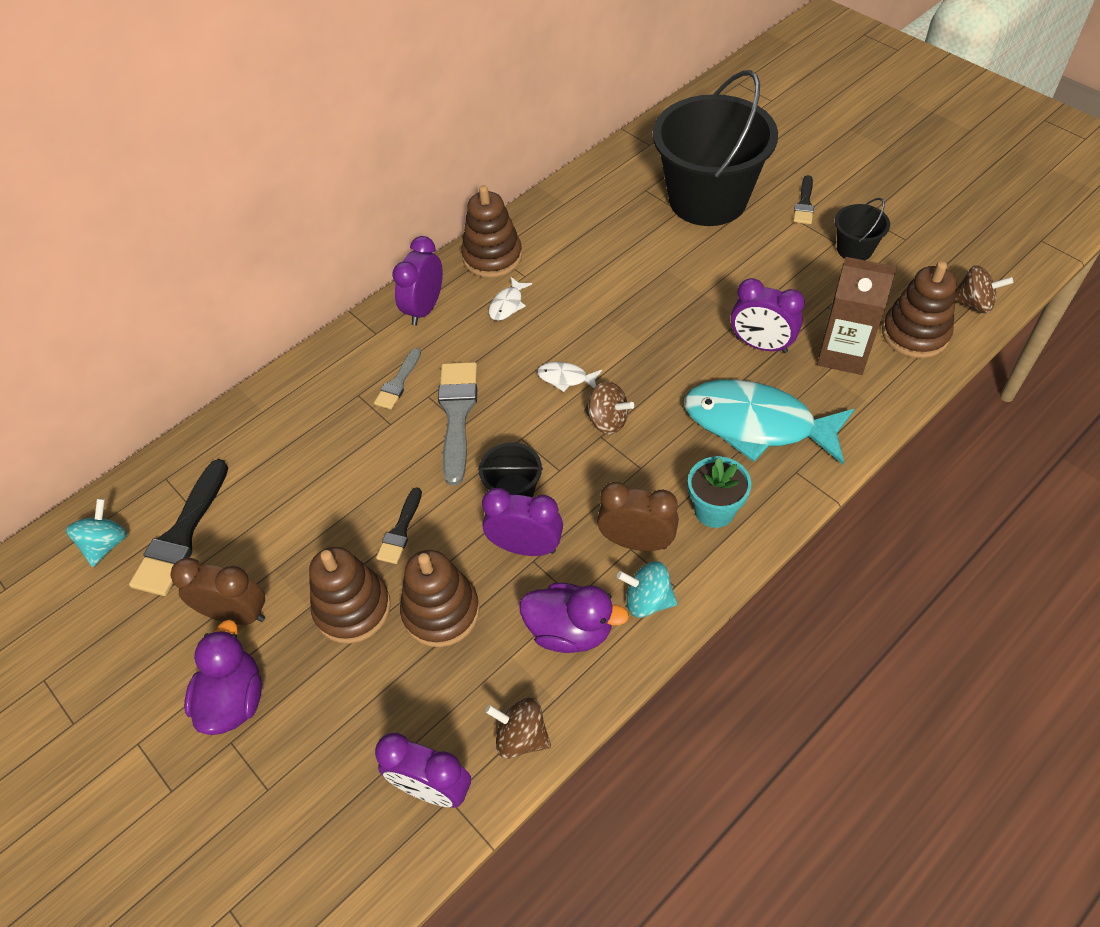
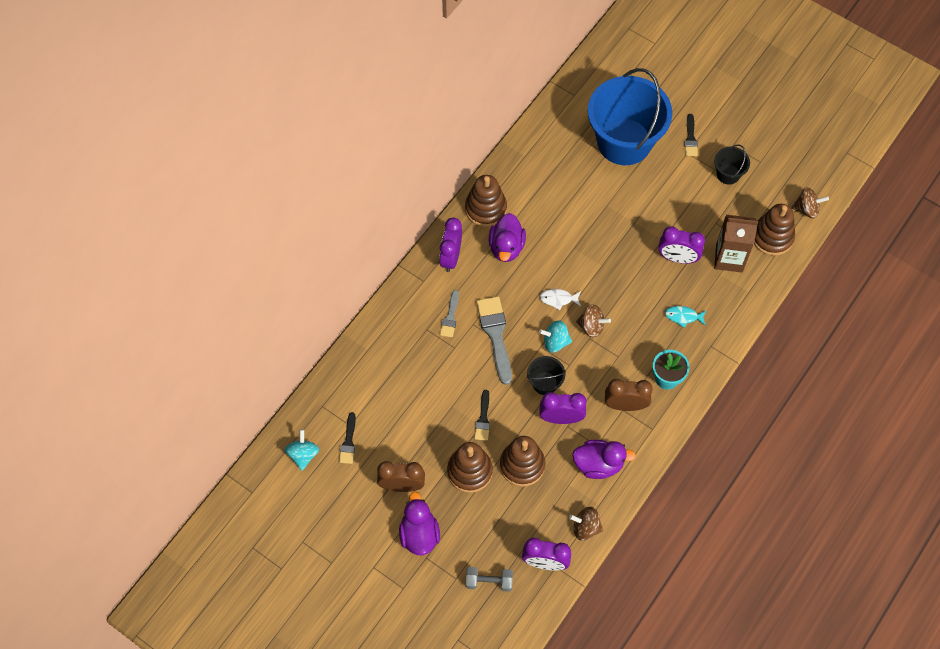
camera: 15 degrees left, 10 degrees up
(182, 534) = (348, 441): black brush -> black brush, size x0.55
(322, 806) = (489, 582): none -> grey dumbbell
(507, 304) = (506, 247): white fish -> purple duck
(647, 600) = (638, 440): turquoise spinning top -> turquoise spinning top (555, 342)
(707, 199) = (624, 141): black bucket -> blue bucket
(757, 424) = (683, 316): turquoise fish -> turquoise fish, size x0.41

